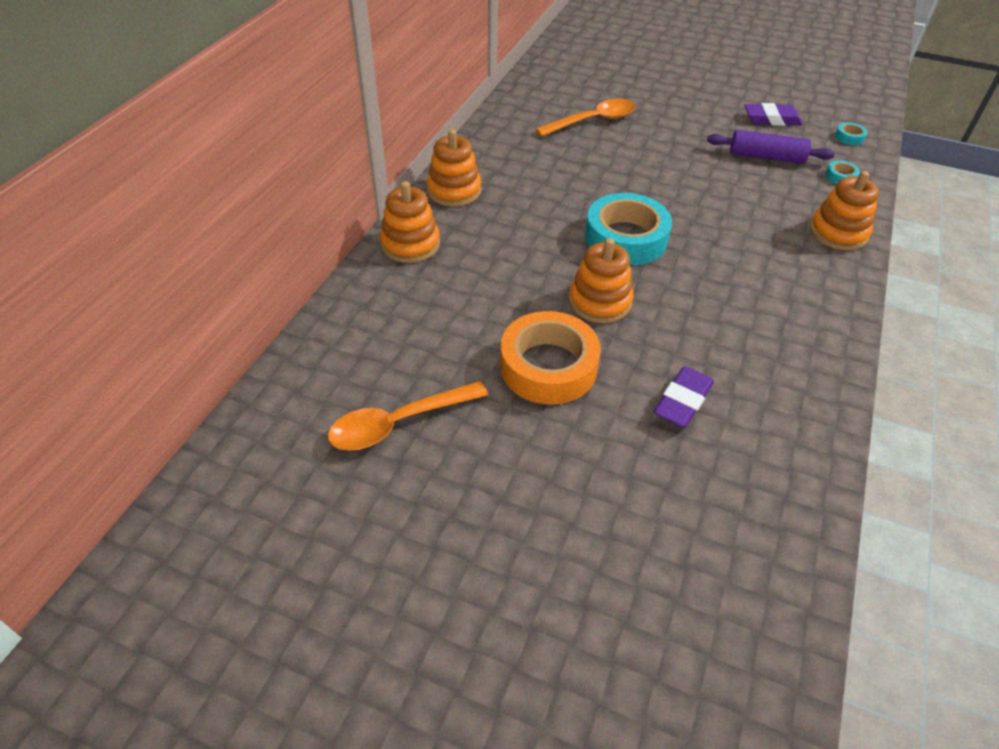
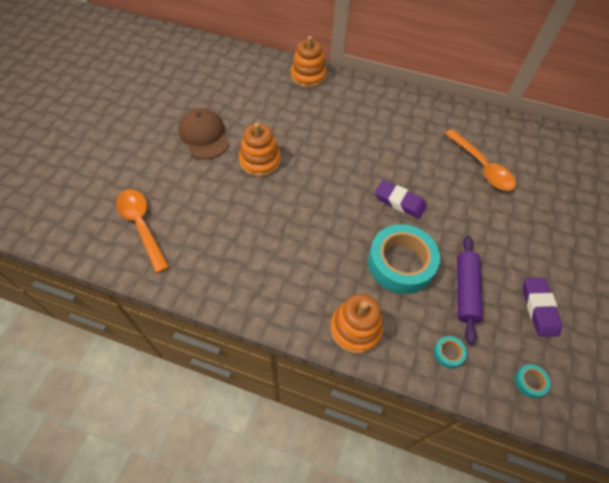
camera: 85 degrees right, 10 degrees up
(399, 423) = (170, 81): orange spoon -> orange spoon (142, 226)
(454, 190) = (366, 92): orange stacking toy -> none
(548, 366) = (204, 136): orange tape -> brown cap
(625, 238) = (327, 178): turquoise tape -> turquoise tape (400, 263)
(682, 401) = (171, 196): purple eraser -> purple eraser (399, 202)

